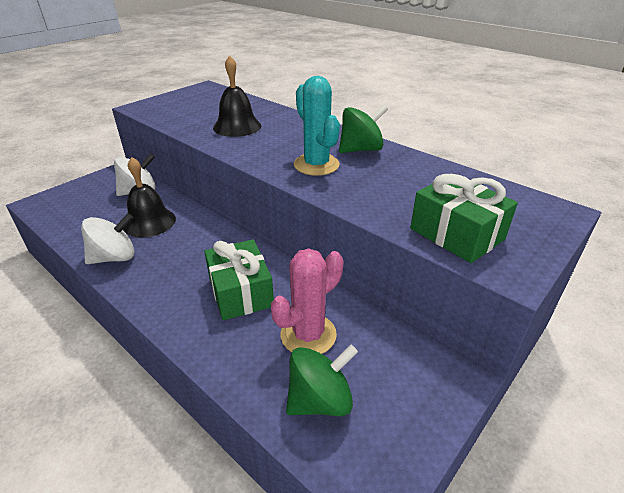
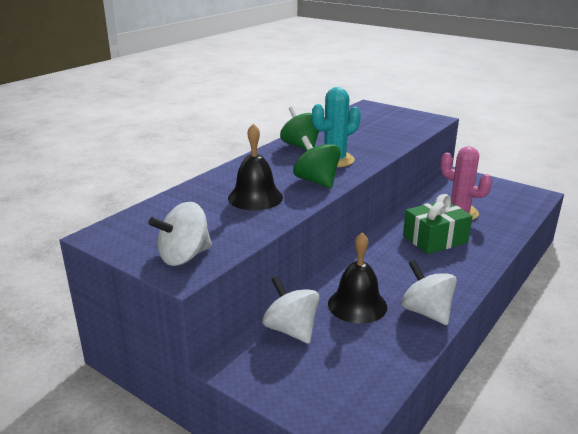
camera: 95 degrees left, 10 degrees down
(159, 107) = (184, 256): none -> white spinning top
(320, 400) = (503, 207): green spinning top -> green spinning top (316, 181)
(456, 234) = (408, 126): green gift -> none

